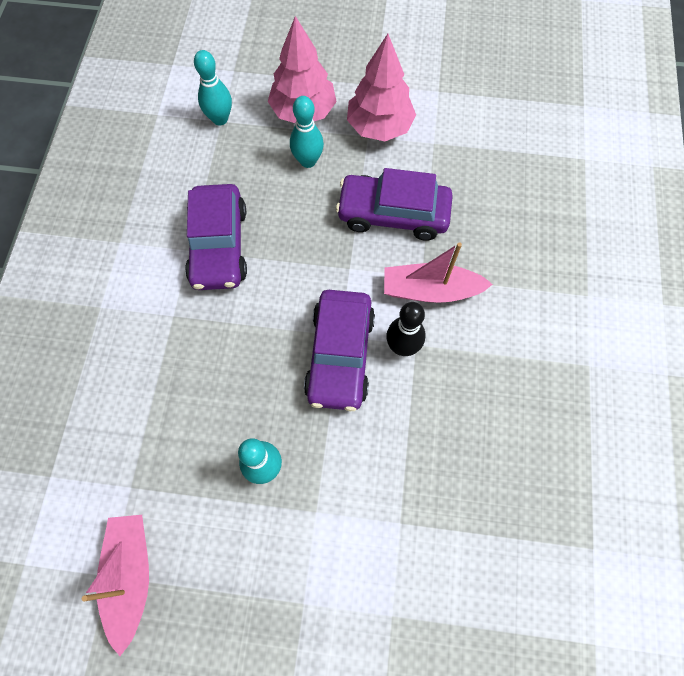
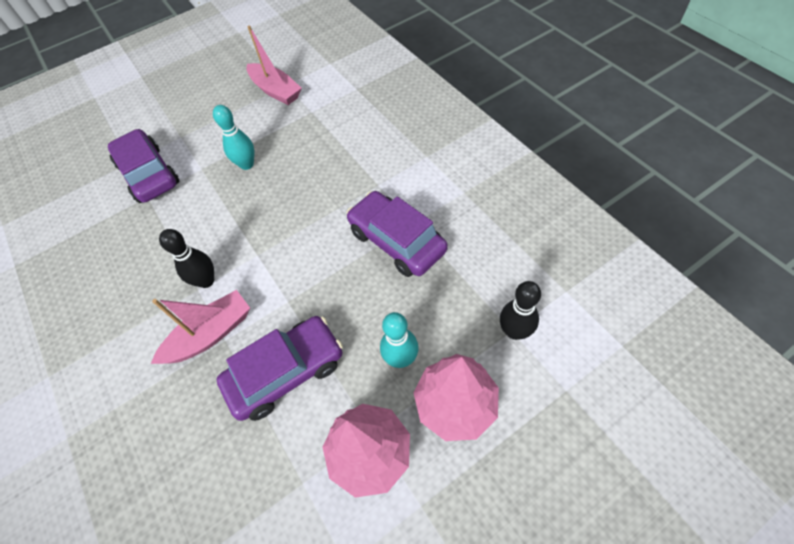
camera: 145 degrees right, 10 degrees down
(220, 119) = (514, 331): turquoise bowling pin -> black bowling pin
(340, 355) = (247, 244): purple car -> purple car (149, 174)

